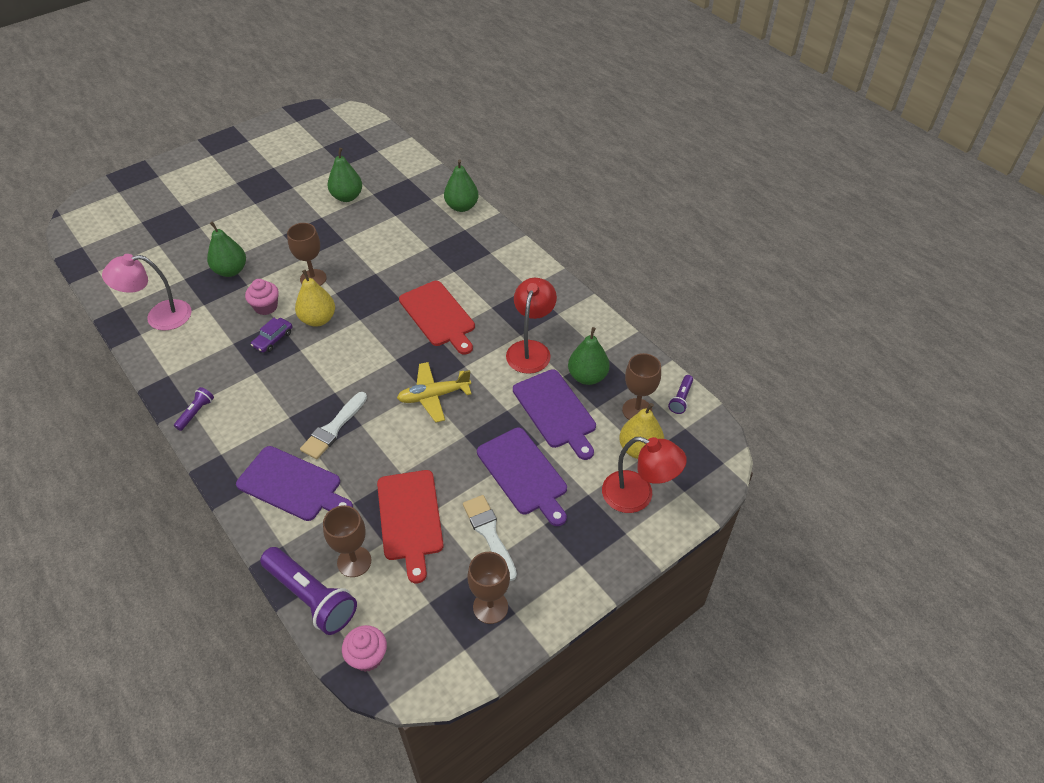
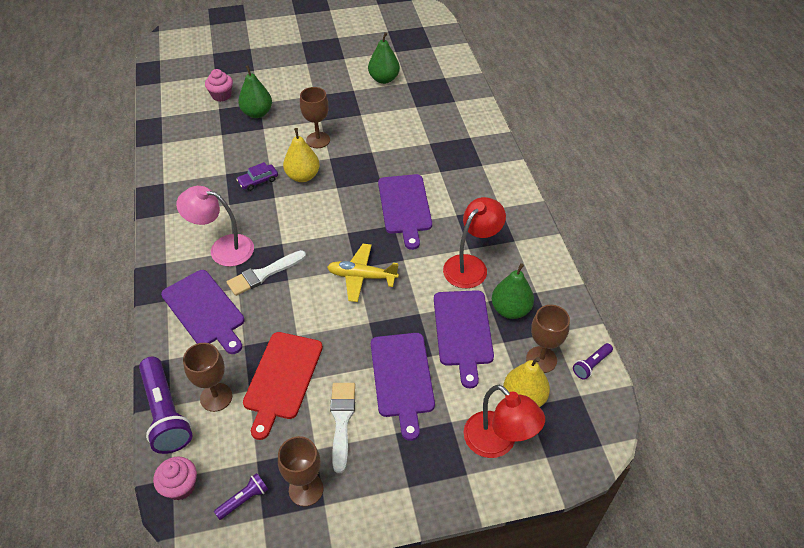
camera: 25 degrees right, 0 degrees up
(159, 316) = (183, 133): pink lamp -> pink lamp (223, 248)
(196, 413) = (166, 221): purple flashlight -> purple flashlight (244, 500)
(266, 307) = (267, 152): pink cupcake -> pink cupcake (221, 95)
(438, 316) = (405, 207): red cutting board -> purple cutting board
(461, 207) = (478, 116): green pear -> none

